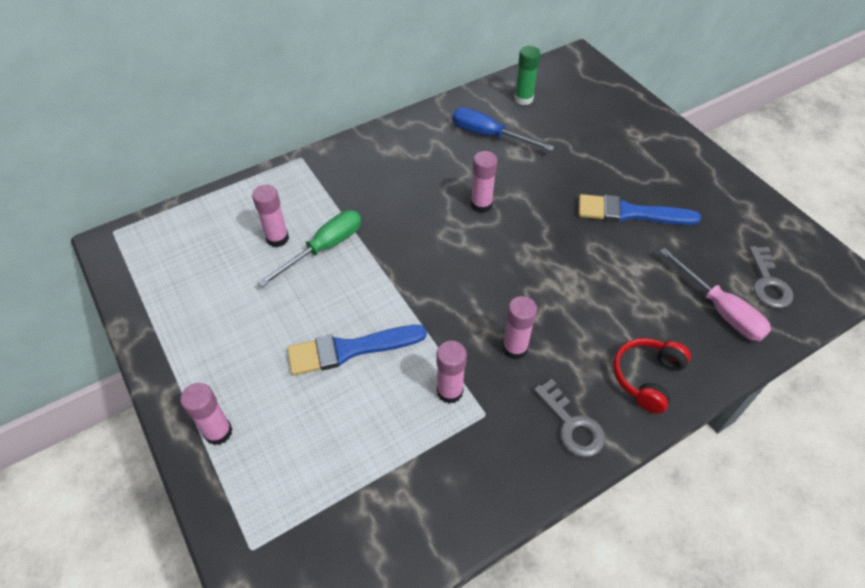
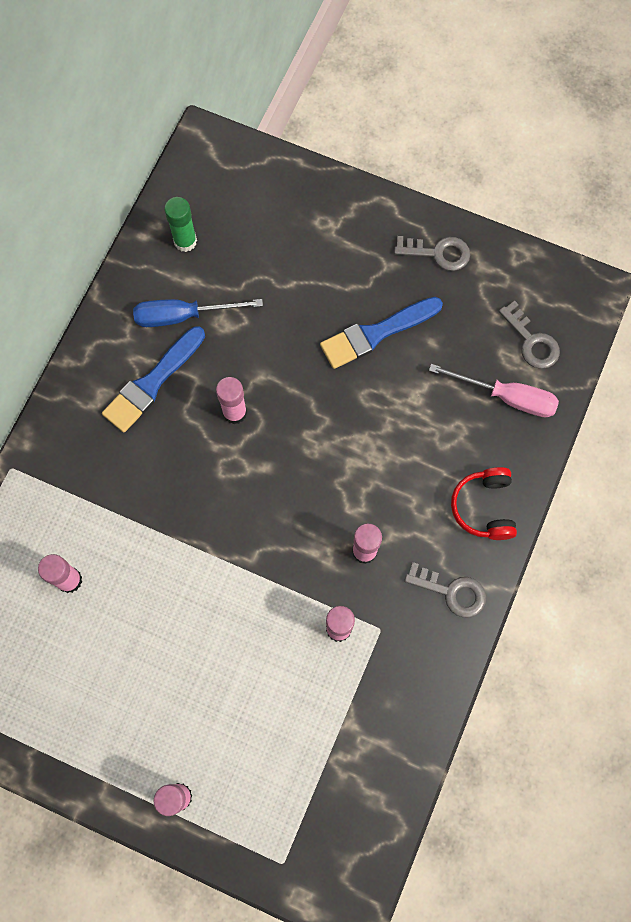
camera: 35 degrees left, 20 degrees up
(324, 248) = (123, 561): green screwdriver -> none
(350, 350) = (228, 648): blue brush -> blue brush (152, 383)
(717, 189) = (438, 253): none -> grey key

